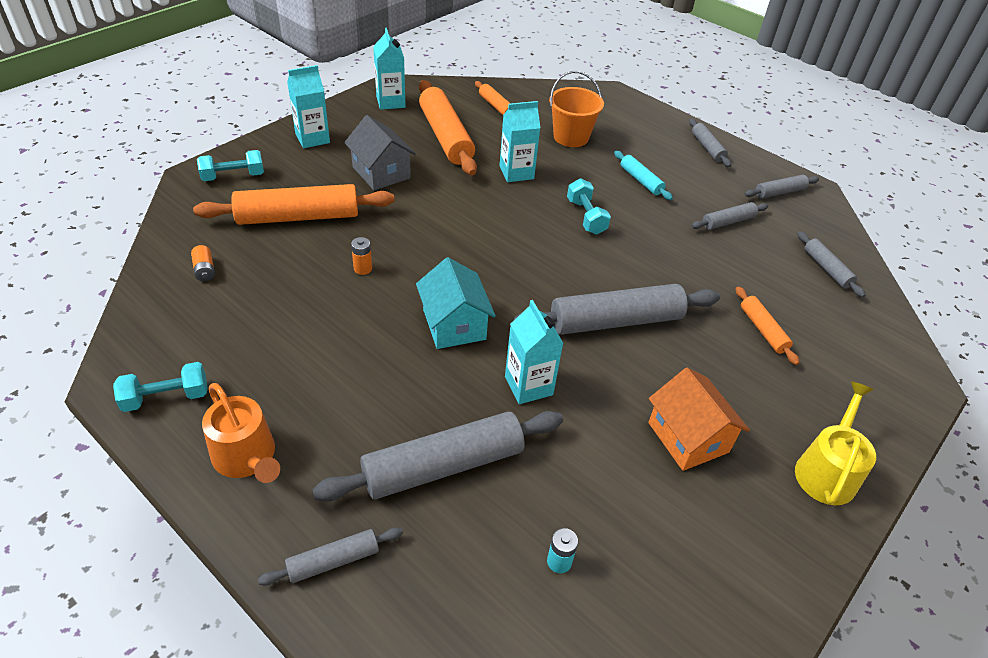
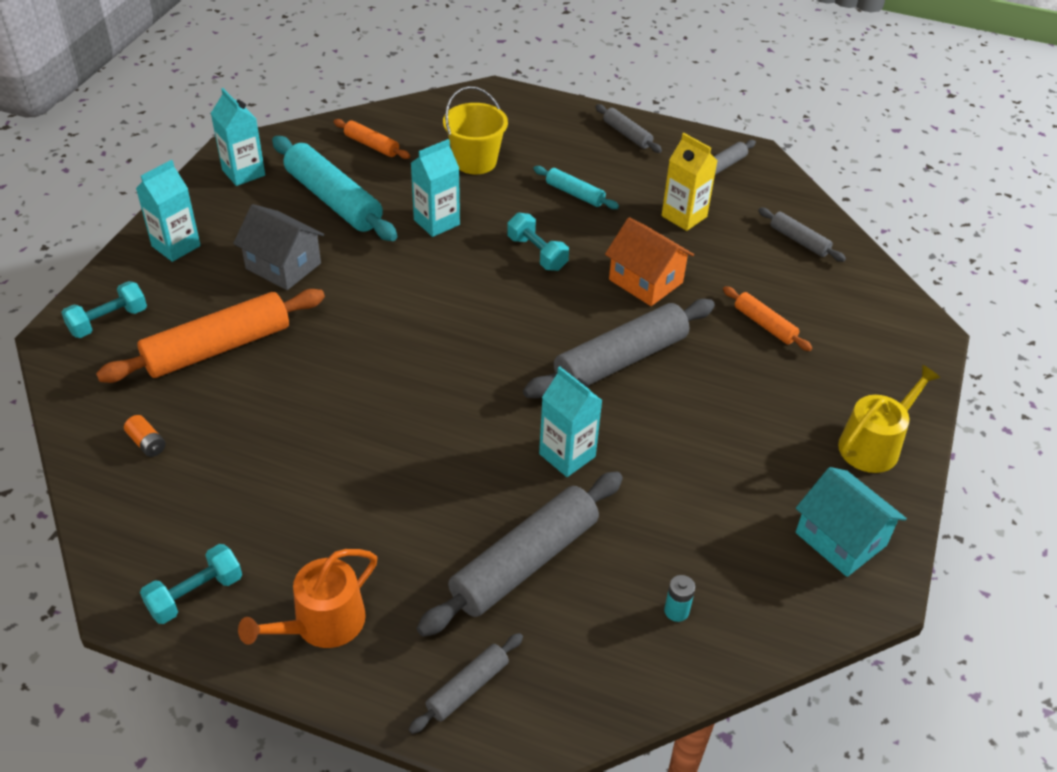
camera: 20 degrees left, 0 degrees up
(247, 457) = (322, 624): orange watering can -> orange watering can turned 105 degrees clockwise
(363, 269) = (327, 385): orange battery -> none
(446, 136) = (333, 200): orange rolling pin -> turquoise rolling pin
(454, 324) = (459, 416): turquoise house -> turquoise house (841, 539)
(571, 137) = (475, 161): orange bucket -> yellow bucket
(688, 437) = (740, 455): orange house -> orange house (645, 281)
(728, 222) = (684, 216): grey rolling pin -> yellow carton
(827, 471) = (874, 444): yellow watering can -> yellow watering can turned 45 degrees clockwise

